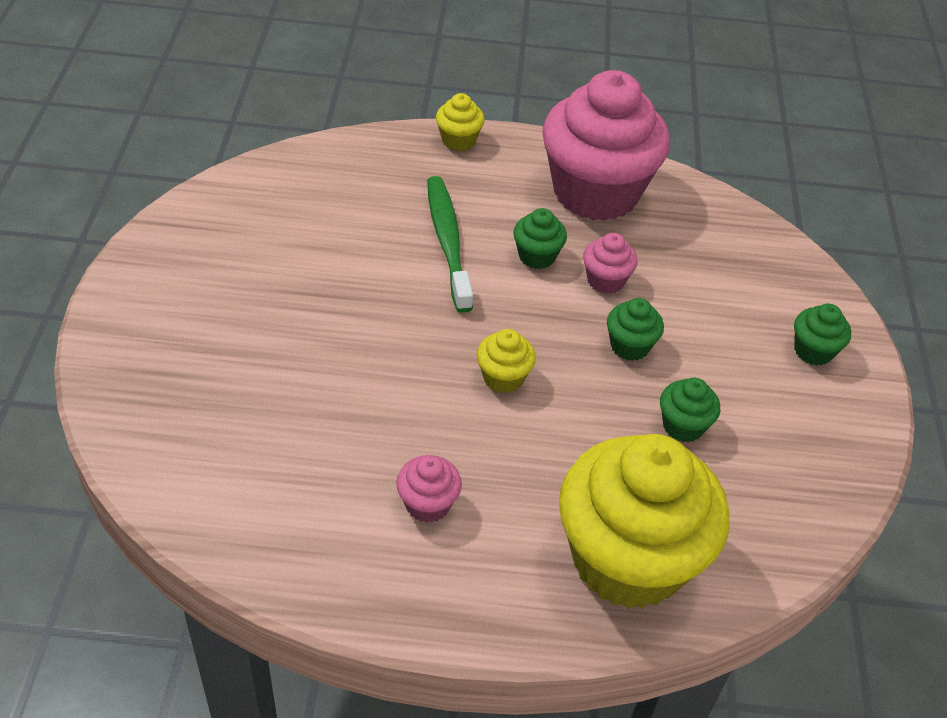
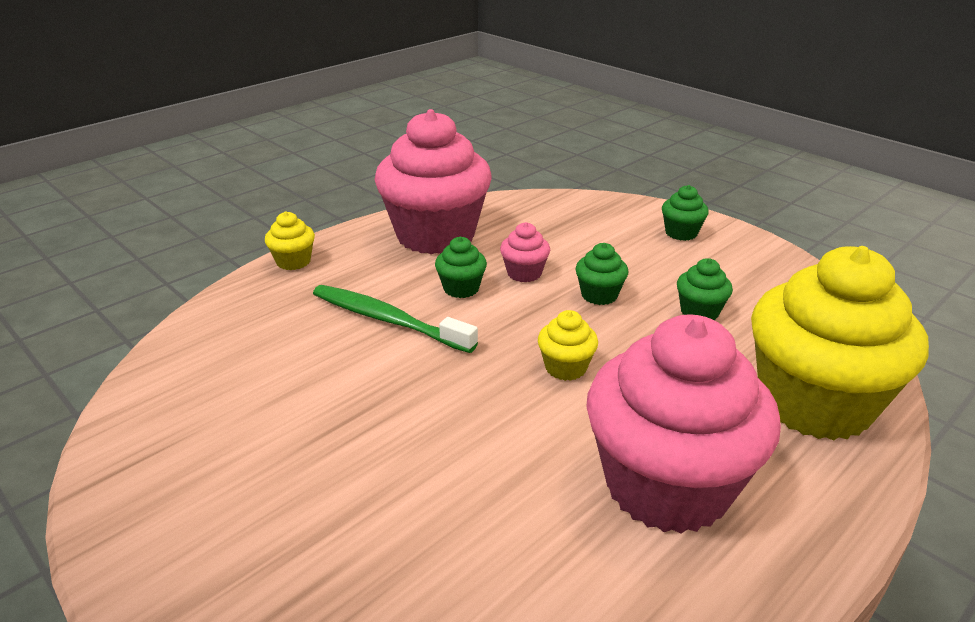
camera: 45 degrees left, 15 degrees down
(427, 504) = (667, 485): pink cupcake -> pink cupcake, size x2.46

